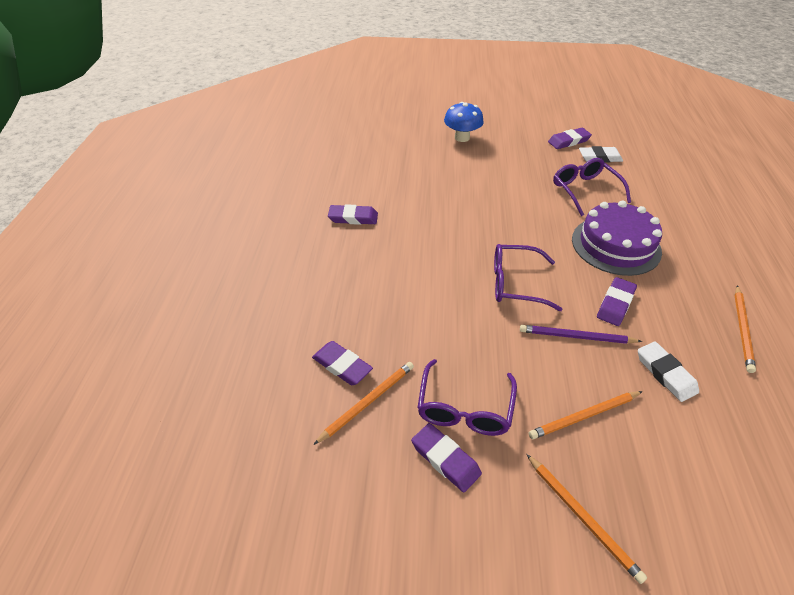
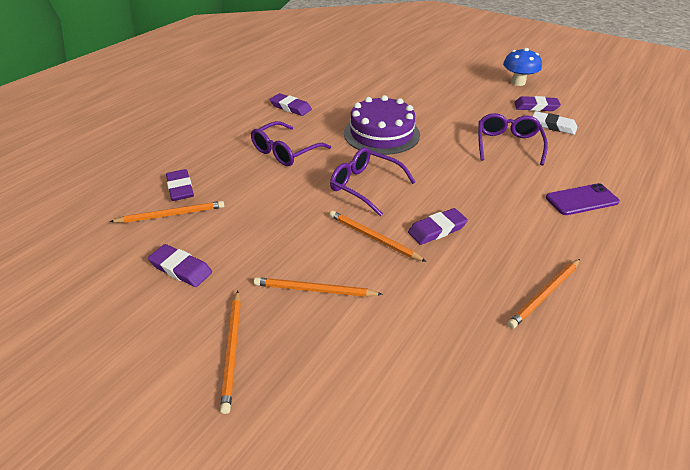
camera: 30 degrees right, 5 degrees down
(445, 459) = (181, 268): purple eraser -> purple eraser turned 45 degrees counterclockwise
(462, 138) = (437, 81): blue mushroom -> blue mushroom (518, 82)
(464, 408) = (230, 246): purple glasses -> purple glasses (285, 152)
(576, 337) = (373, 237): purple pencil -> orange pencil
(616, 245) = (489, 190): purple cake -> purple cake (381, 134)
(665, 373) = (423, 293): white eraser -> none
(685, 226) = (581, 200): none -> purple phone

